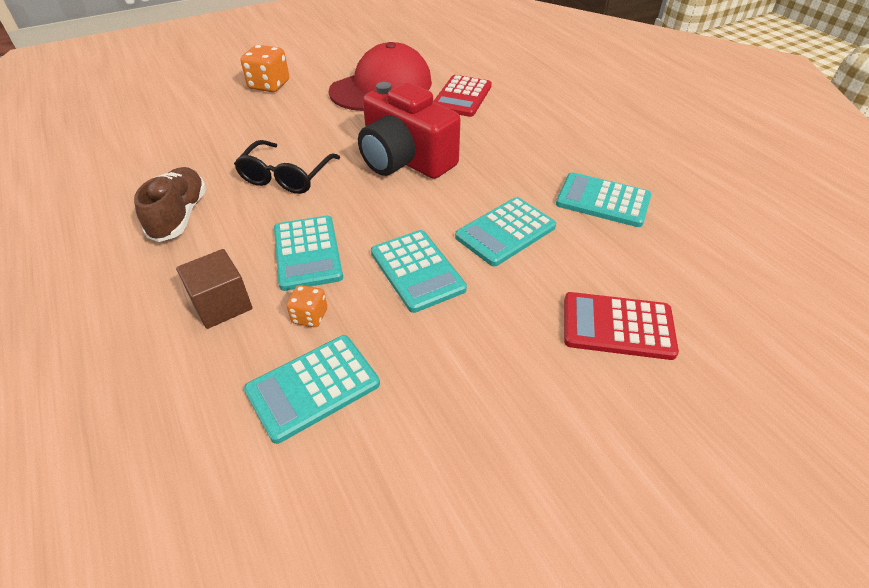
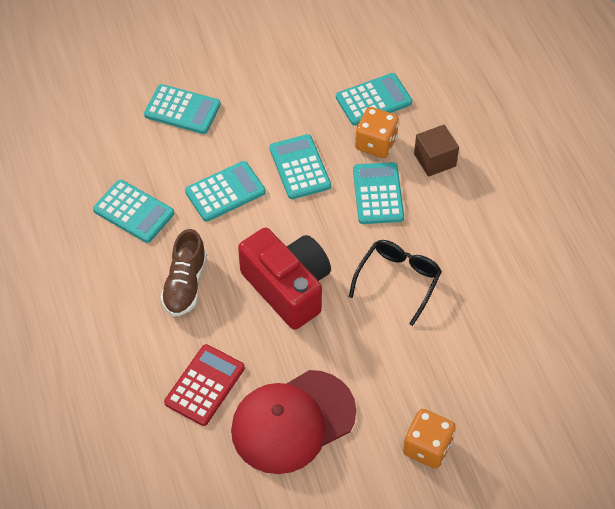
camera: 170 degrees left, 10 degrees up
(180, 216) = (483, 246): brown shoe -> brown shoe (185, 284)
(310, 316) = (376, 143): orange dice -> orange dice, size x1.77
(617, 326) = (182, 110): red calculator -> turquoise calculator

